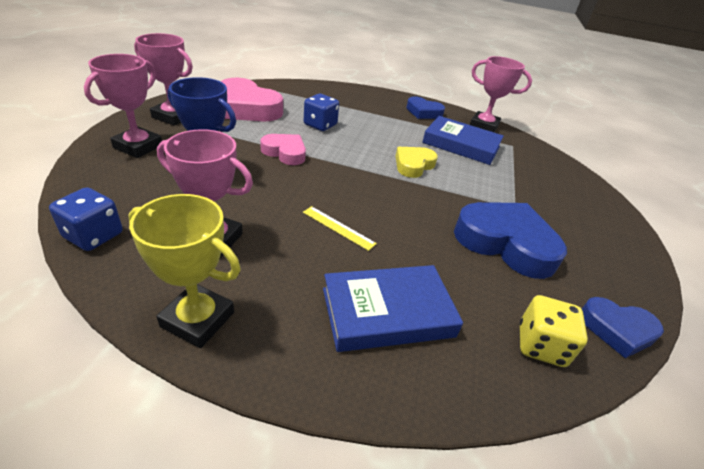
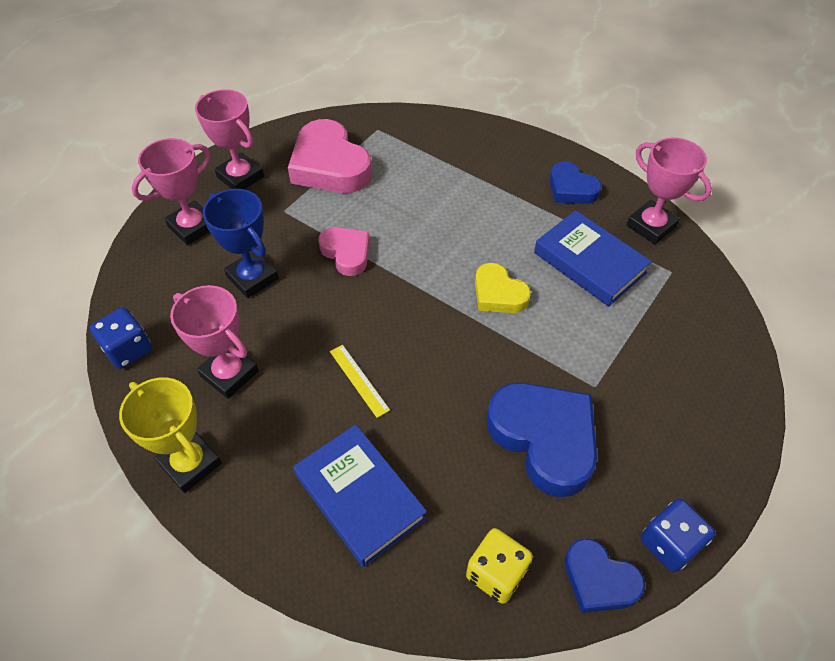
camera: 25 degrees right, 15 degrees up
(320, 125) = (410, 205): blue dice -> blue dice (669, 543)
(387, 312) = (360, 497): blue book -> blue book turned 45 degrees clockwise
(413, 165) = (498, 294): yellow heart -> yellow heart turned 105 degrees counterclockwise

